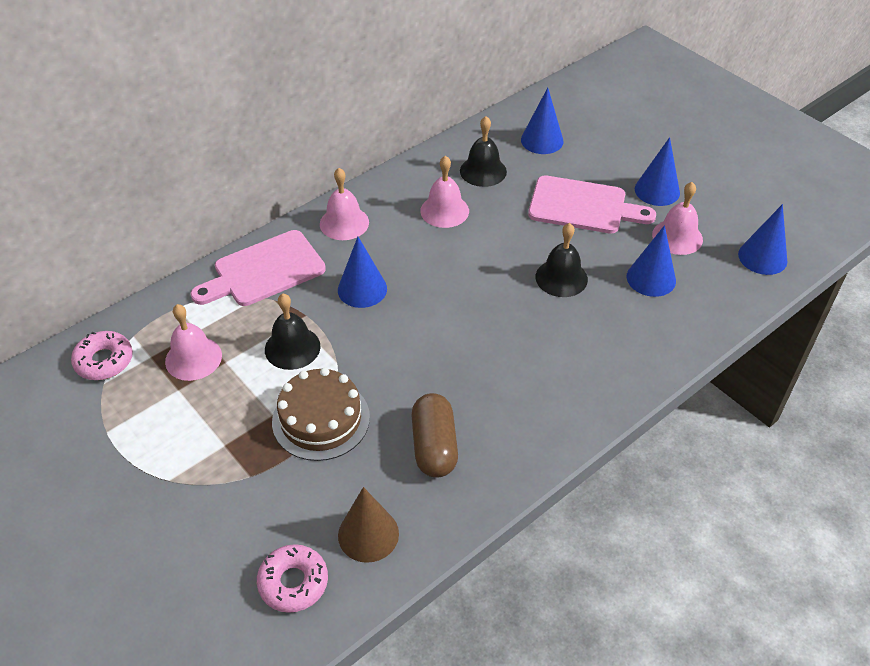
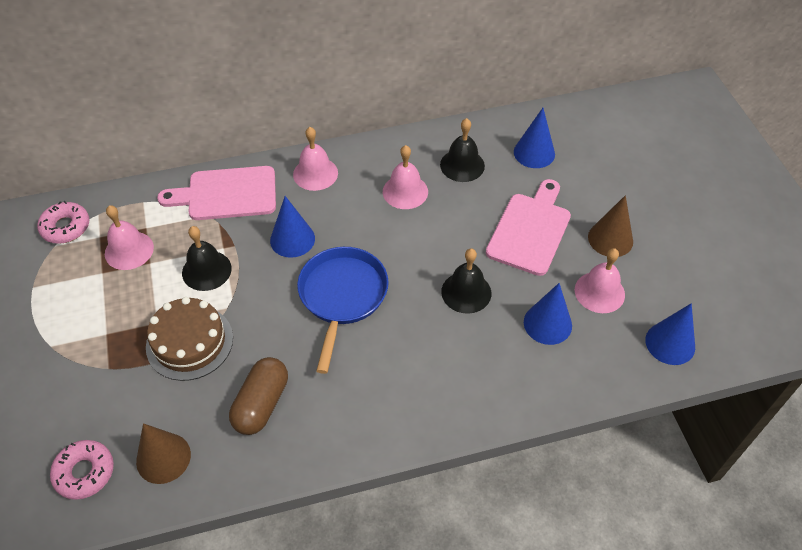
camera: 25 degrees right, 5 degrees up
(447, 322) = (342, 296): none -> blue pan
(583, 206) = (530, 230): pink cutting board -> pink cutting board turned 105 degrees counterclockwise
(657, 190) = (610, 239): blue cone -> brown cone

